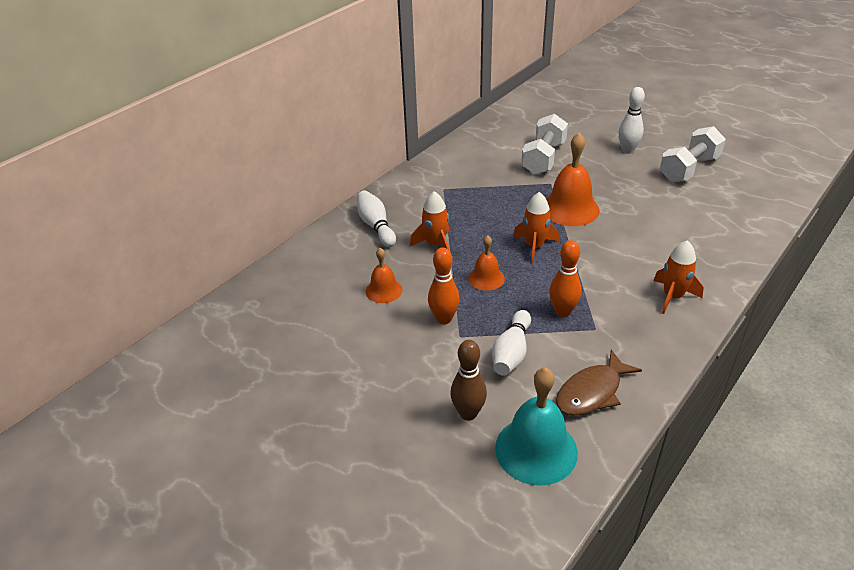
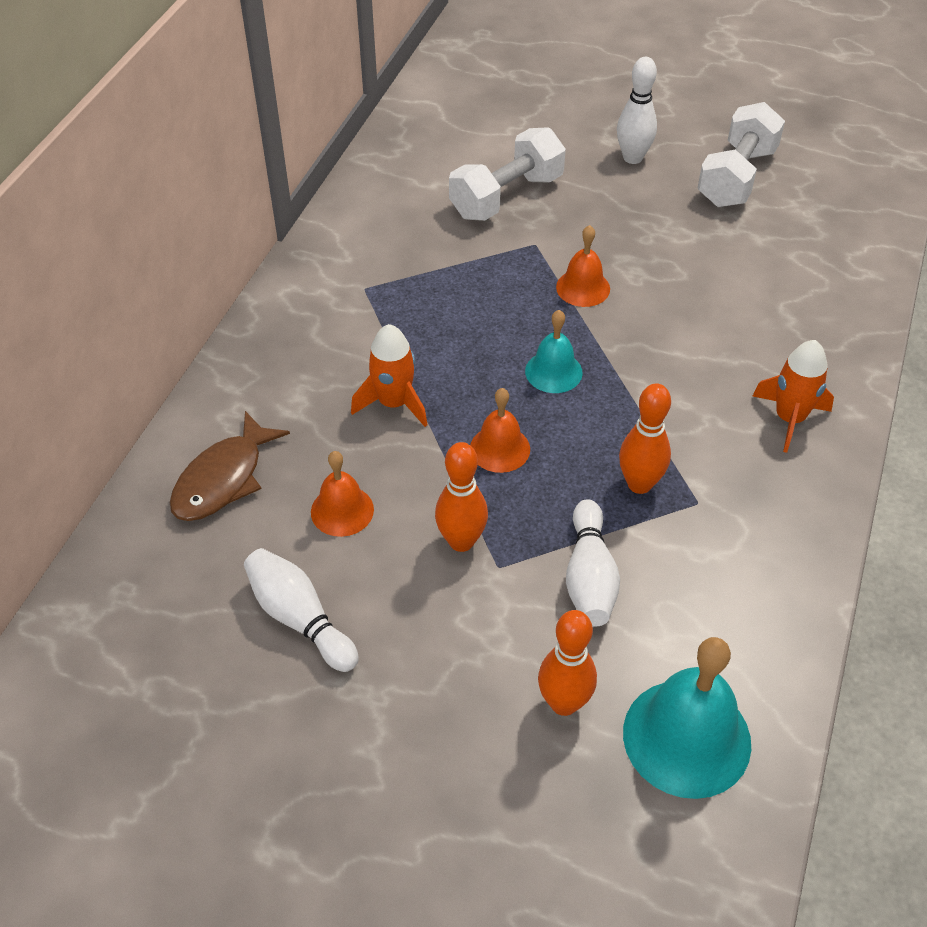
camera: 20 degrees left, 10 degrees up
(376, 226) = (278, 386): white bowling pin -> white bowling pin (300, 618)
(468, 413) = (564, 703): brown bowling pin -> orange bowling pin
(534, 246) = (553, 371): orange rocket -> turquoise bell
(543, 158) = (506, 196): white dumbbell -> white dumbbell turned 45 degrees clockwise
(570, 208) = (583, 288): orange bell -> orange bell, size x0.57
(592, 392) = (731, 616): brown fish -> brown fish (223, 479)

